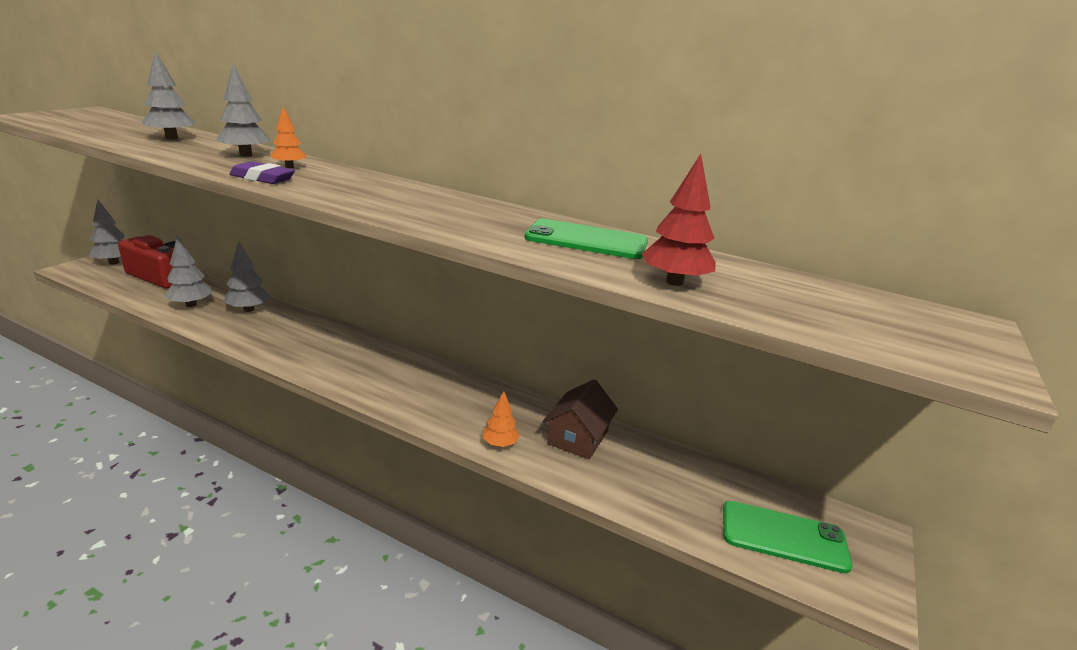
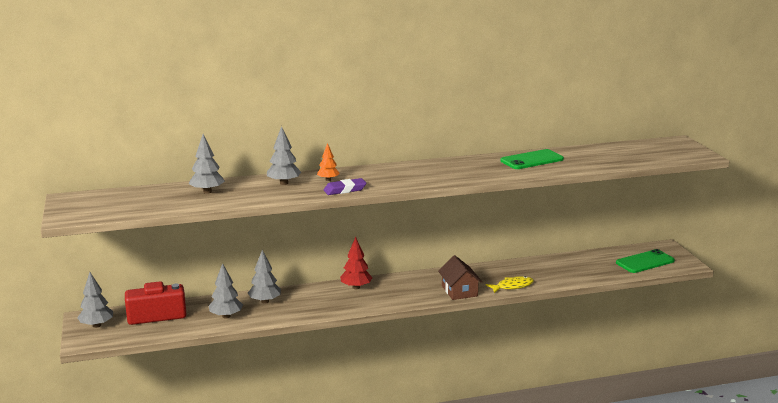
camera: 40 degrees left, 5 degrees down
(500, 444) = (512, 286): orange tree -> yellow fish
(578, 437) = (533, 269): brown house -> brown house (459, 291)
(674, 282) = (592, 163): red tree -> red tree (356, 287)

